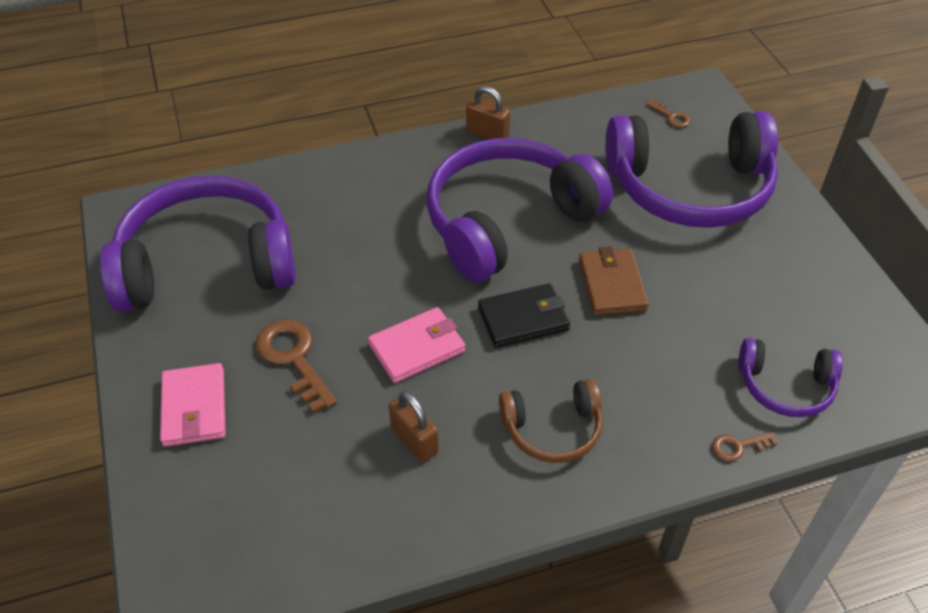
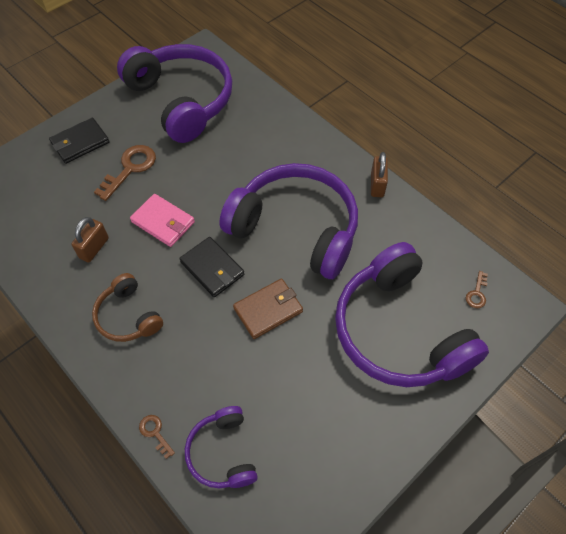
camera: 65 degrees right, 10 degrees up
(194, 408) = (80, 143): pink wallet -> black wallet

